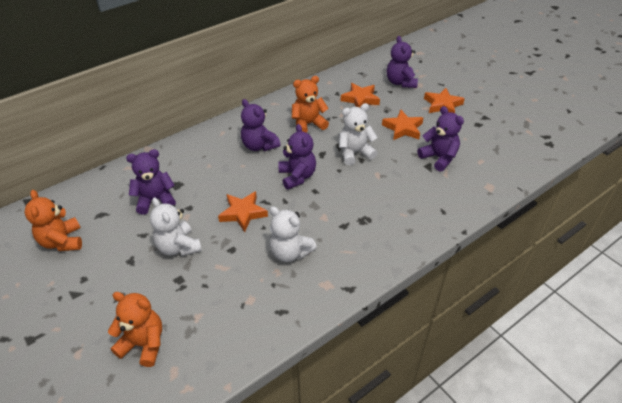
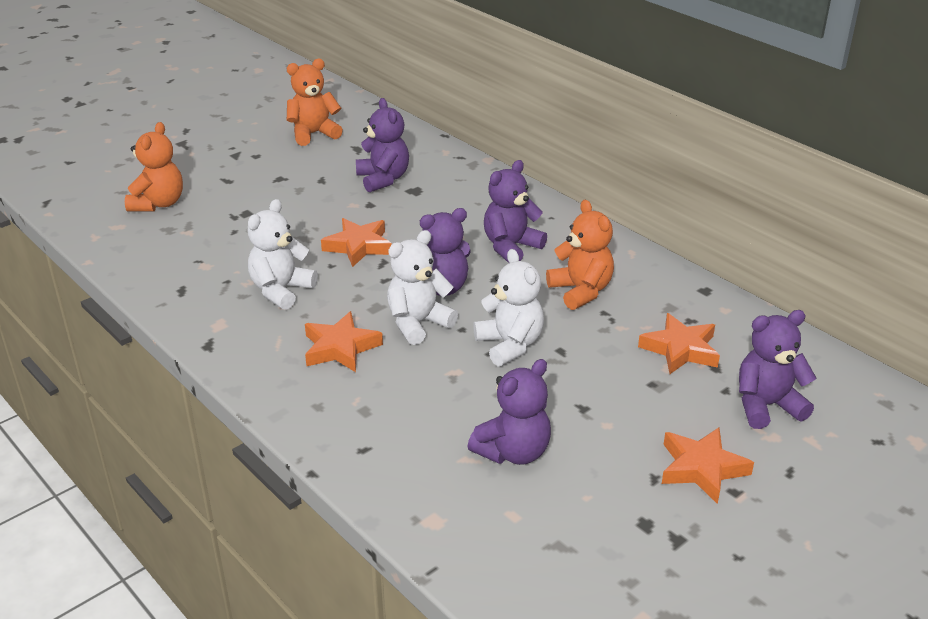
camera: 85 degrees right, 10 degrees down
(178, 247) = (298, 206): white teddy bear -> white teddy bear (418, 323)
(403, 128) = (598, 405): orange star -> orange star (340, 348)

